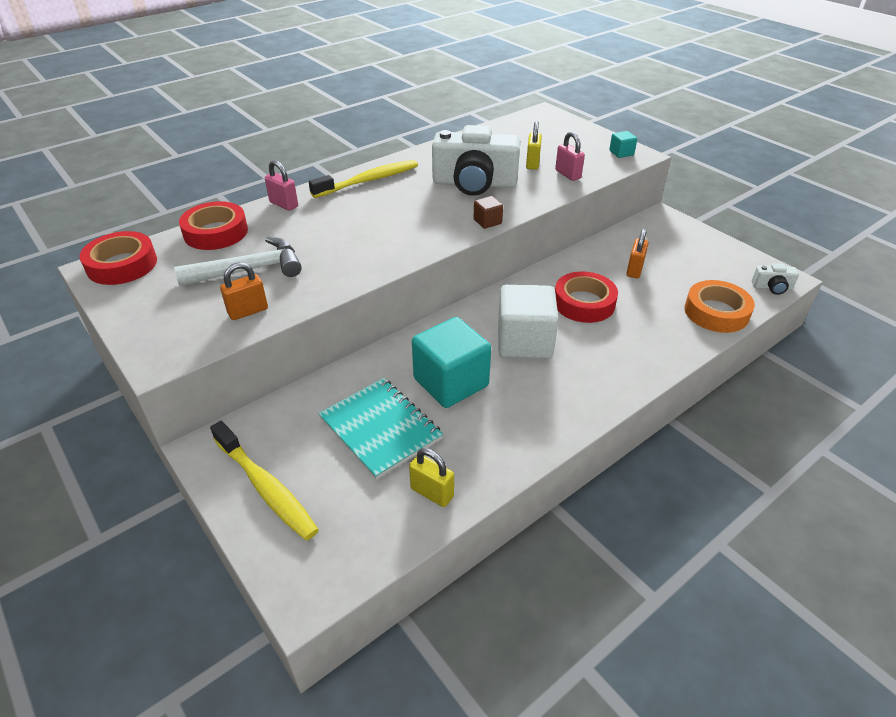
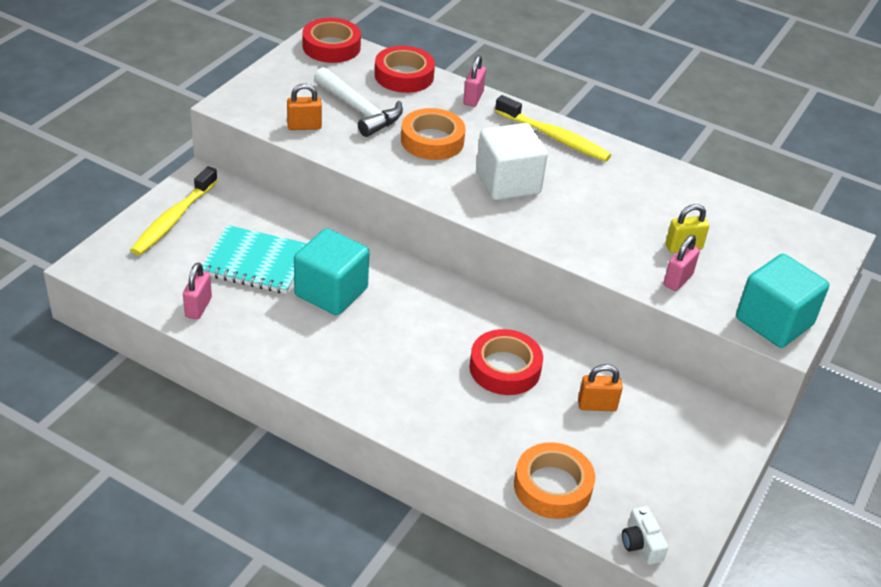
camera: 65 degrees right, 0 degrees up
(248, 311) = (304, 126): orange padlock -> orange padlock turned 45 degrees counterclockwise
(330, 239) = (432, 140): none -> orange tape
(380, 429) = (256, 262): turquoise notebook -> turquoise notebook turned 75 degrees clockwise
(432, 493) = (198, 307): yellow padlock -> pink padlock
(474, 183) = (602, 210): white camera -> none
(487, 222) = (527, 233): brown cube -> none
(524, 342) = (413, 331): white cube -> white cube (508, 183)
(621, 153) = (774, 322): turquoise cube -> turquoise cube, size x2.25

